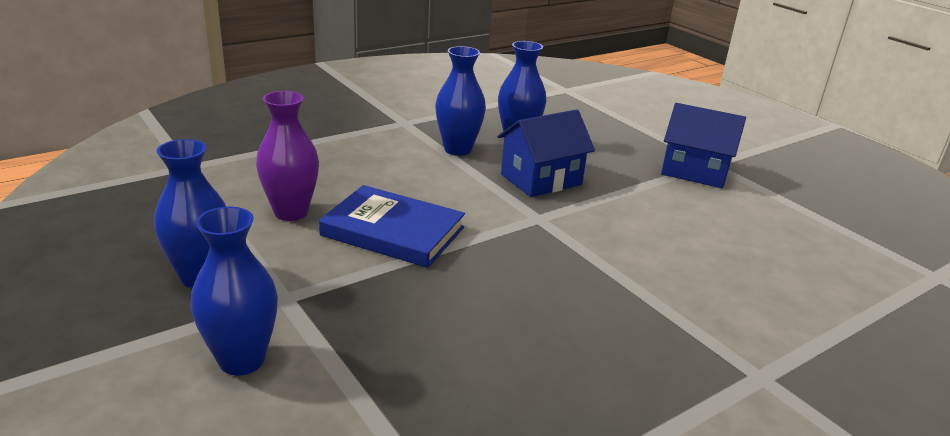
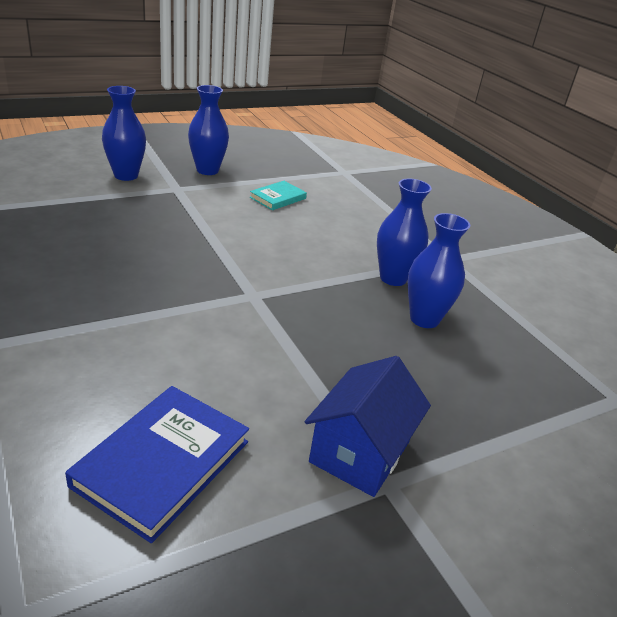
camera: 95 degrees right, 5 degrees up
(291, 212) = (278, 198): purple vase -> turquoise book
(393, 231) = (245, 228): blue book -> blue book (162, 463)
(541, 179) = (330, 314): blue house -> none

